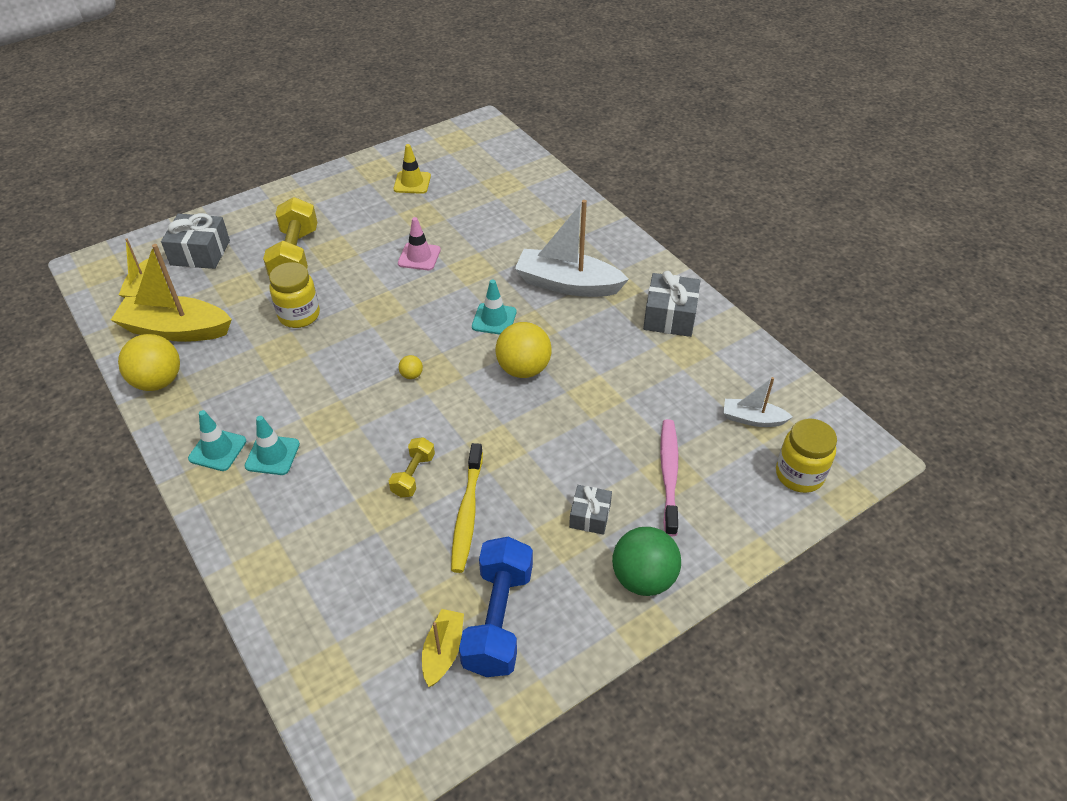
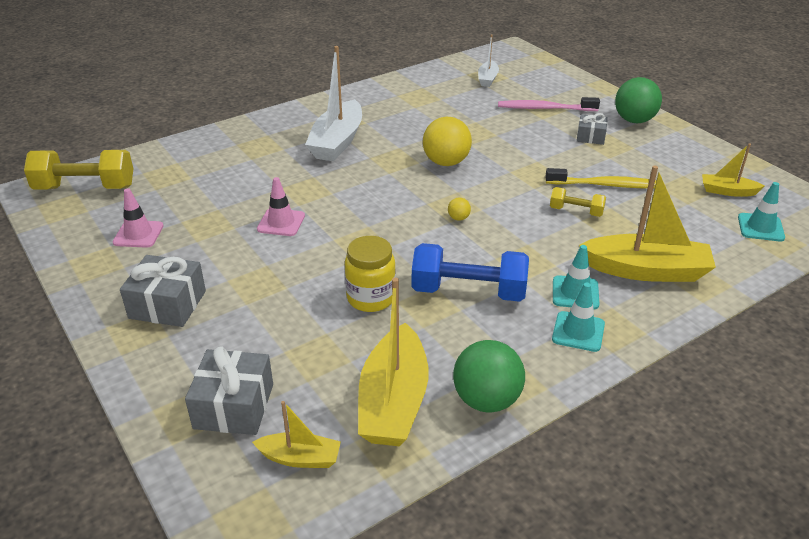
camera: 90 degrees left, 10 degrees down
(158, 381) = (486, 400): yellow ball -> green ball
(294, 521) = (646, 270): none -> yellow boat
(295, 256) = (260, 313): yellow dumbbell -> yellow dumbbell (85, 188)
(412, 183) = (138, 234): yellow traffic cone -> pink traffic cone
(494, 319) = (382, 177): turquoise traffic cone -> turquoise traffic cone (760, 227)
(498, 619) = (691, 171): blue dumbbell -> blue dumbbell (468, 291)
(670, 316) = (382, 101): grey gift -> grey gift (167, 304)
(799, 475) = (533, 69): yellow jar -> none

